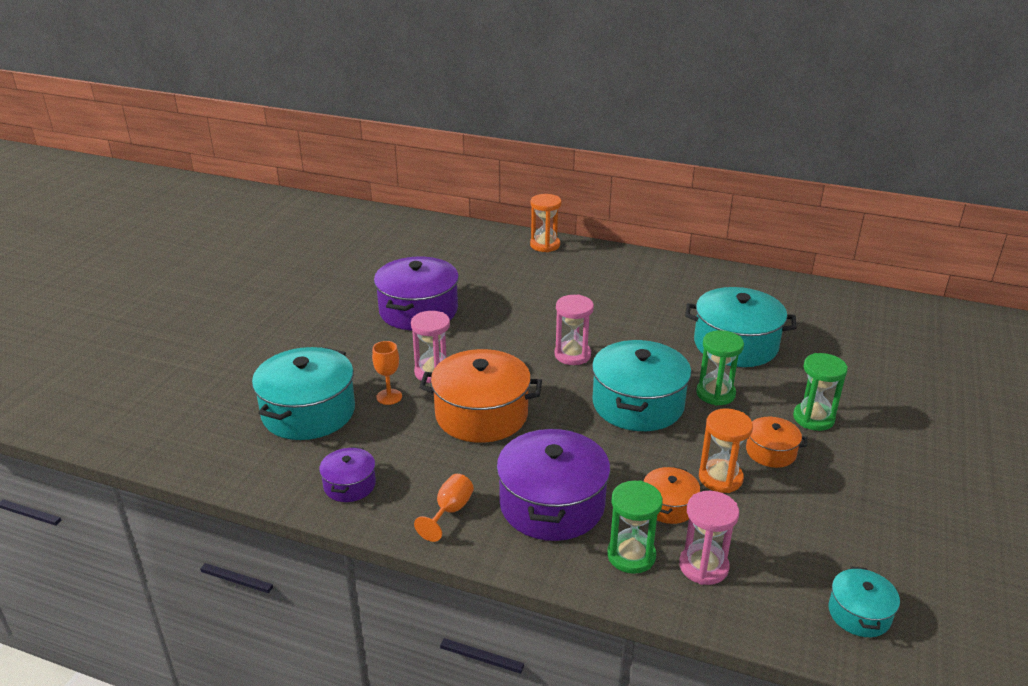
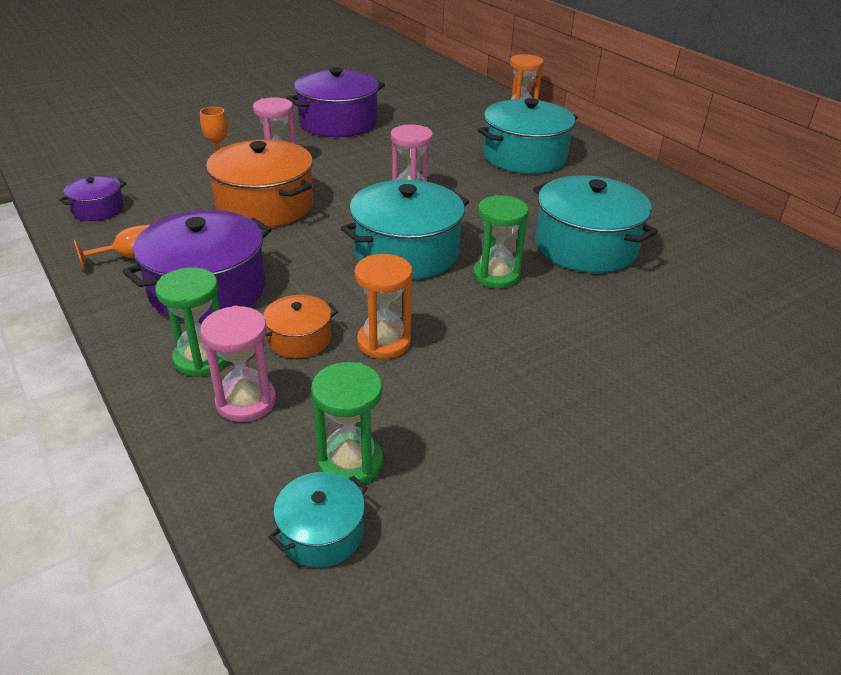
camera: 35 degrees right, 5 degrees up
(308, 412) = (153, 155): turquoise pot -> turquoise pot (524, 156)
(771, 452) = (472, 346): orange pot -> none
(813, 418) = (569, 340): green hourglass -> green hourglass (350, 463)

